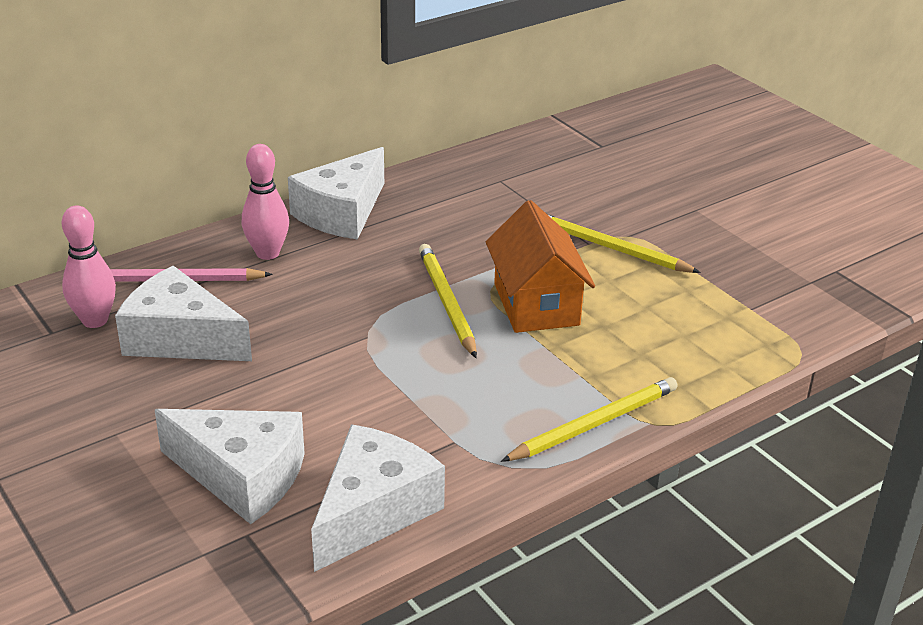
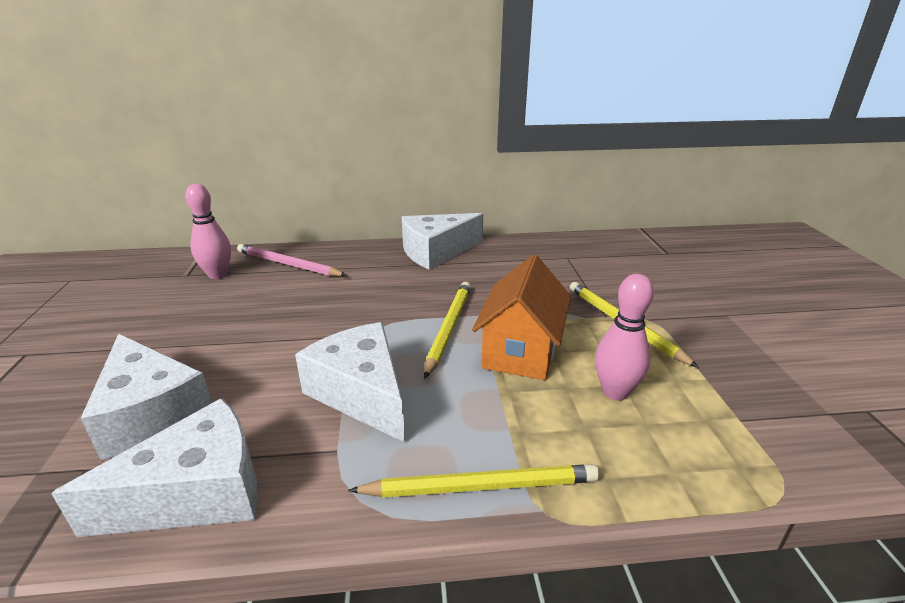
camera: 30 degrees right, 5 degrees down
(180, 339) = (247, 299): white cheese -> white cheese (361, 393)
(267, 253) = (363, 263): pink bowling pin -> pink bowling pin (615, 392)

